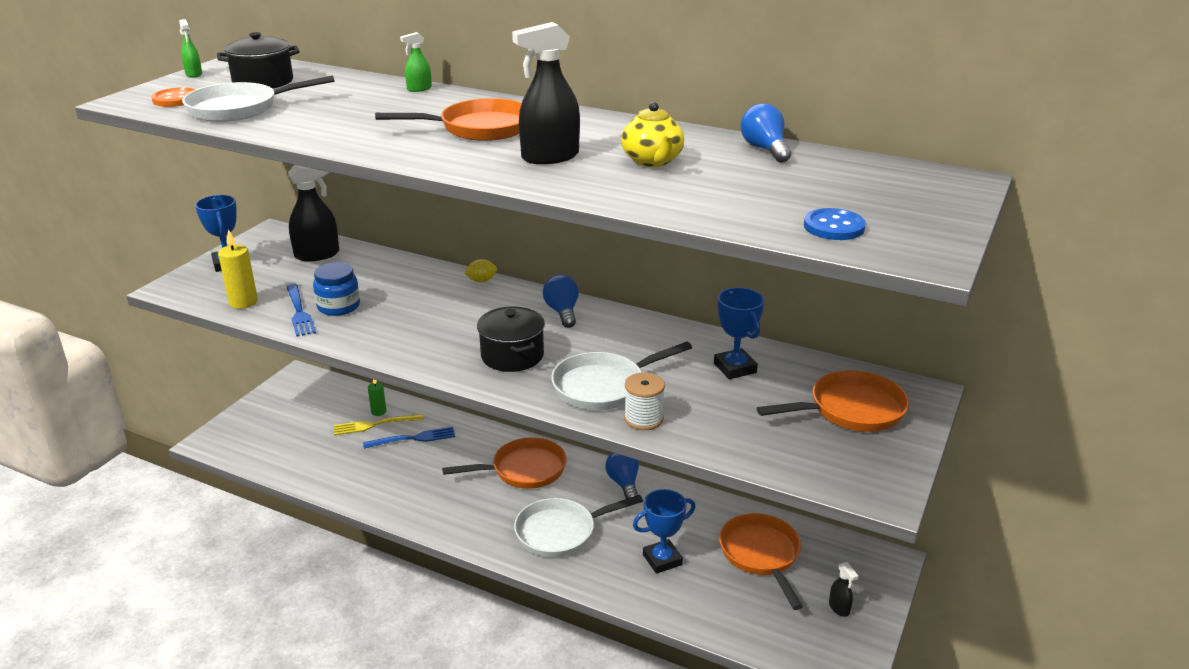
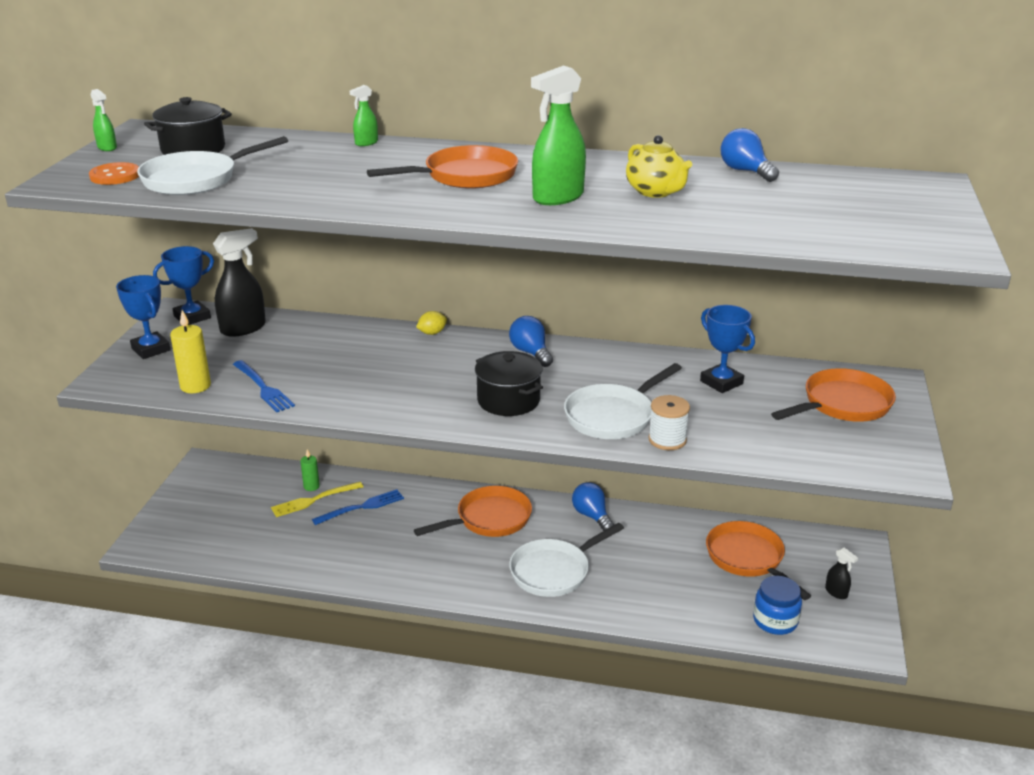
camera: 15 degrees left, 0 degrees up
(338, 306) = (301, 377): blue jar -> blue jar (775, 621)
(549, 157) = (557, 197): black spray bottle -> green spray bottle
(662, 560) = (661, 579): blue trophy -> blue trophy (192, 317)
(834, 227) = (862, 234): blue button -> none

